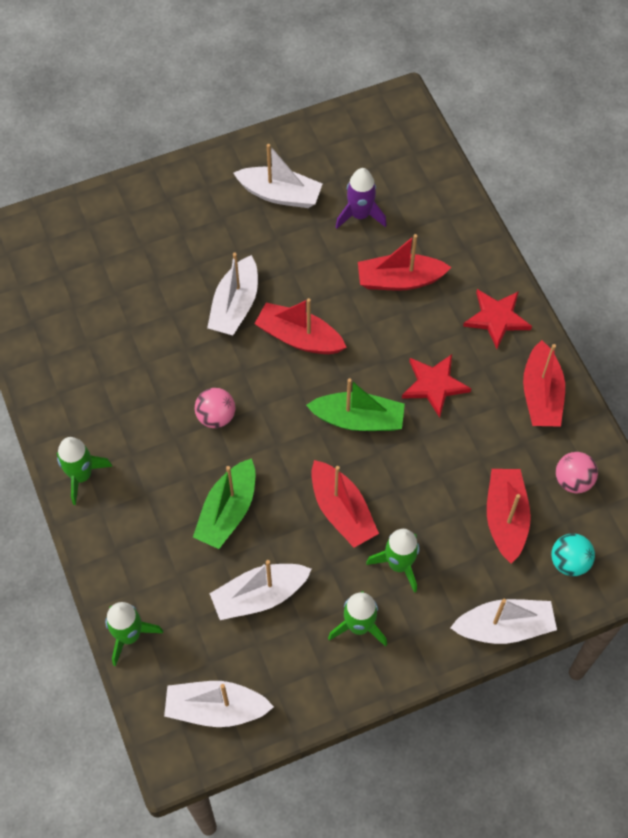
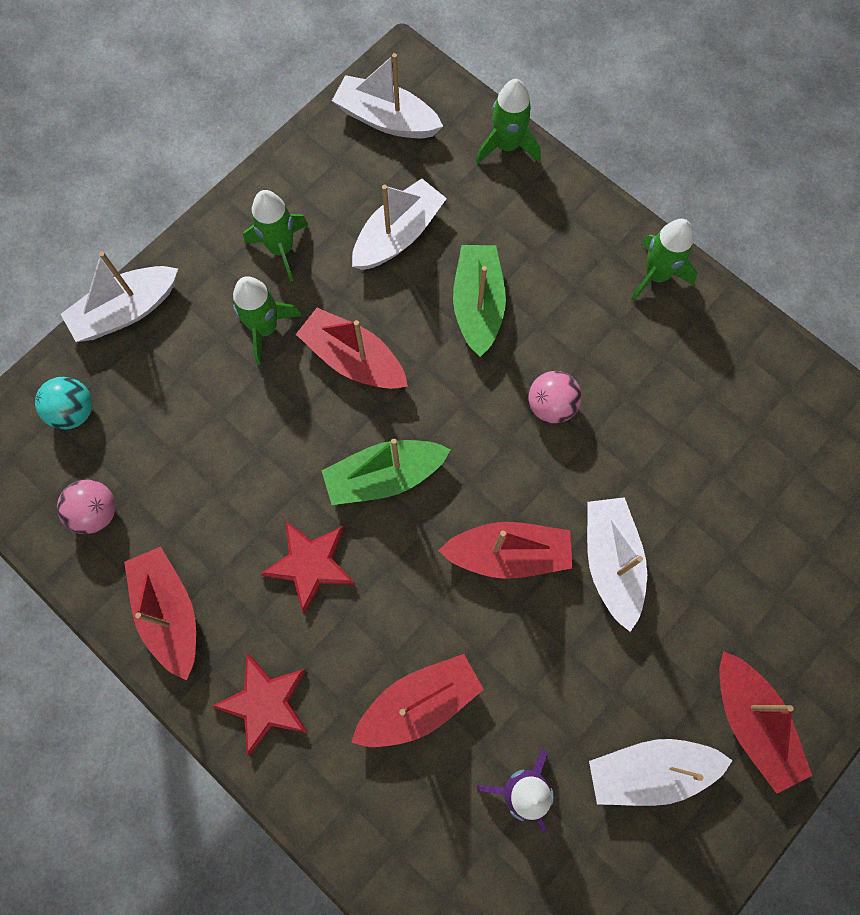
camera: 155 degrees right, 10 degrees up
(216, 708) = (386, 119): white boat -> white boat turned 135 degrees counterclockwise
(505, 518) = (163, 430): red boat -> red boat (751, 722)

